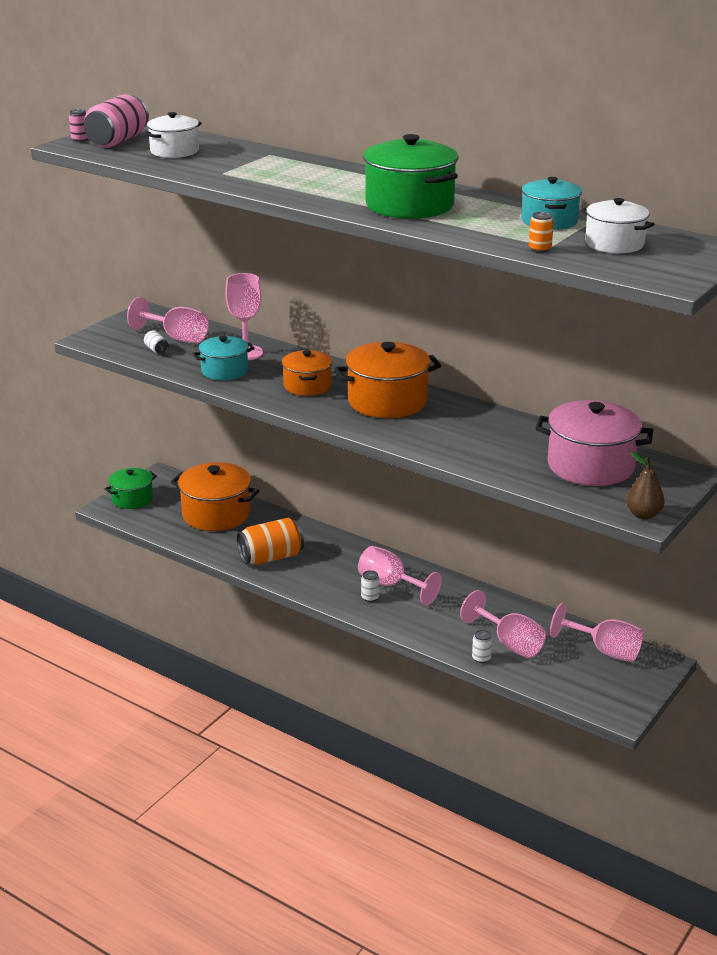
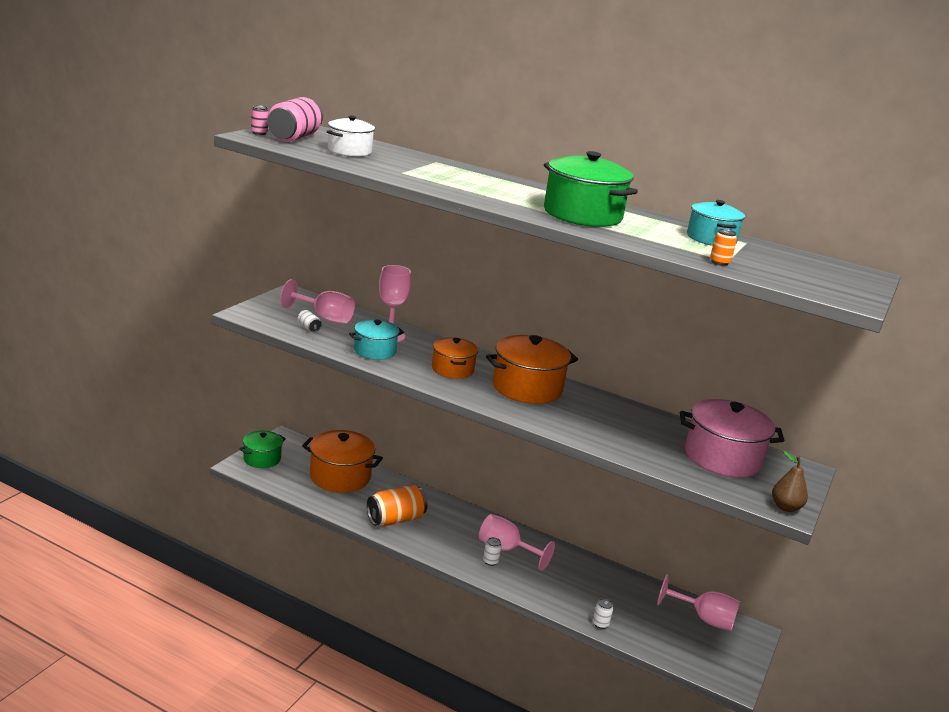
camera: 10 degrees left, 5 degrees down
(510, 643) = (621, 610): pink goblet -> none
(614, 244) = (779, 263): white pot -> none

